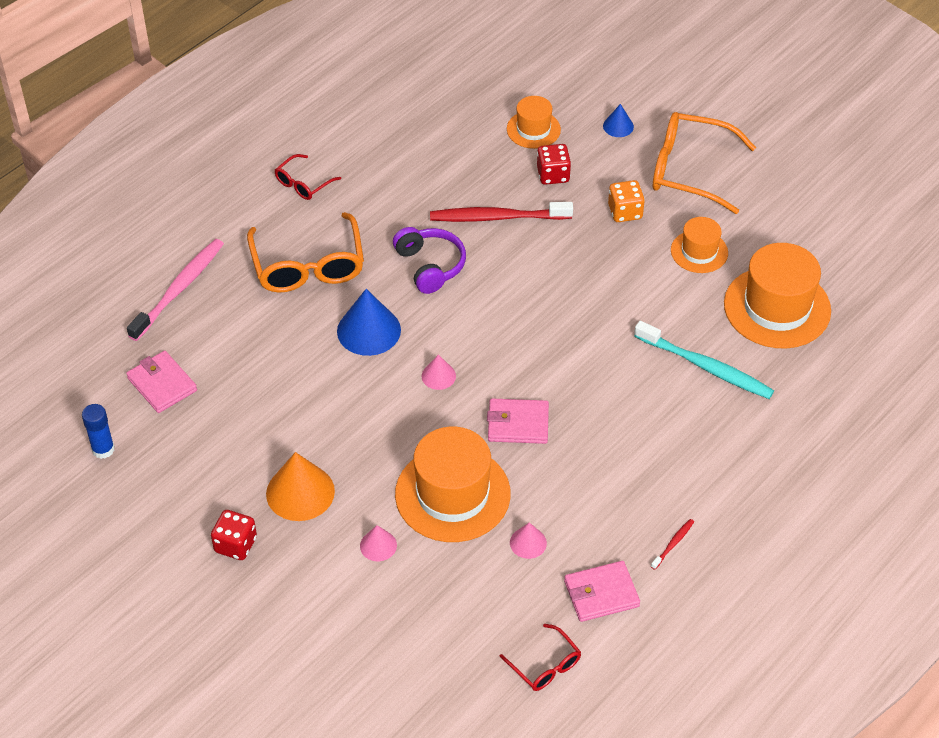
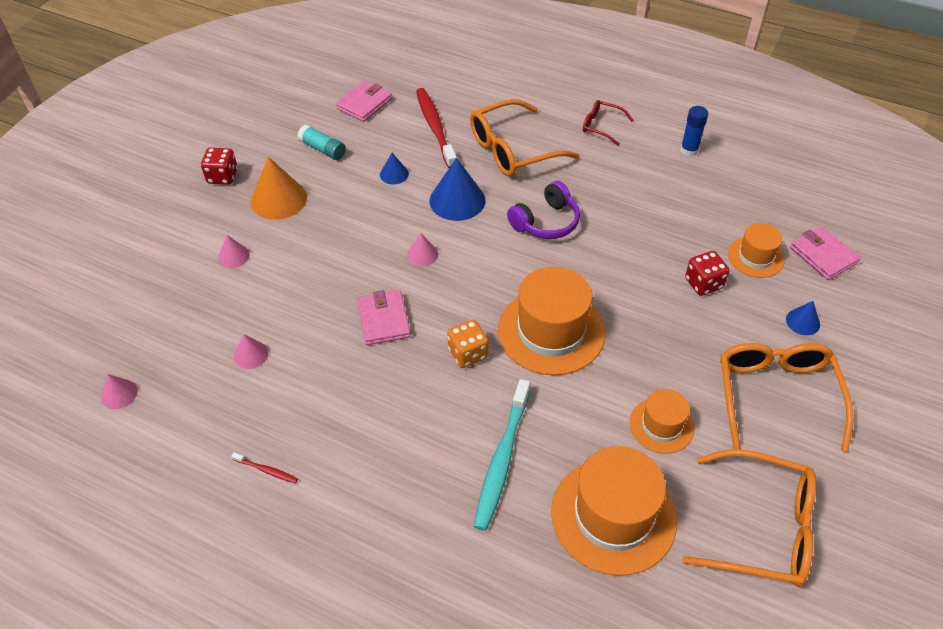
camera: 75 degrees right, 0 degrees up
(103, 449) = (297, 92): blue glue stick -> blue glue stick (689, 150)
(180, 288) = (460, 89): pink toothbrush -> none
(229, 438) = (323, 149): none -> turquoise glue stick
(303, 378) = (394, 174): none -> blue cone
(452, 494) = (295, 291): orange hat -> orange hat (551, 331)
(496, 217) = (626, 254): red toothbrush -> red toothbrush (435, 127)
(545, 665) = (119, 394): red glasses -> pink cone
(601, 594) = (200, 421): pink wallet -> pink wallet (823, 255)
(625, 212) = (685, 350): orange dice -> orange dice (468, 354)
(807, 221) = (762, 527): none -> orange glasses

